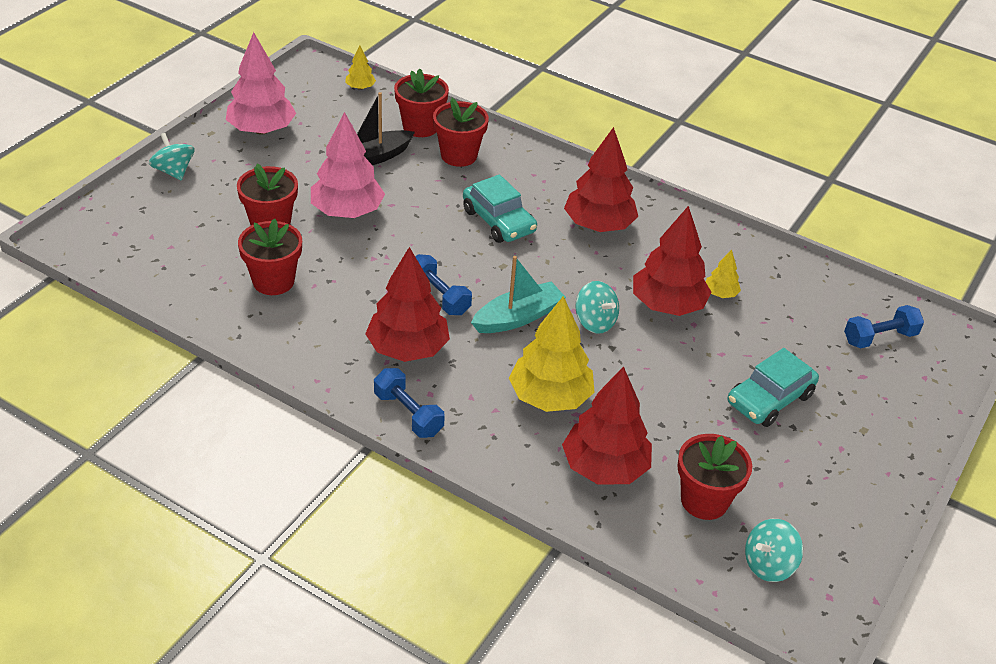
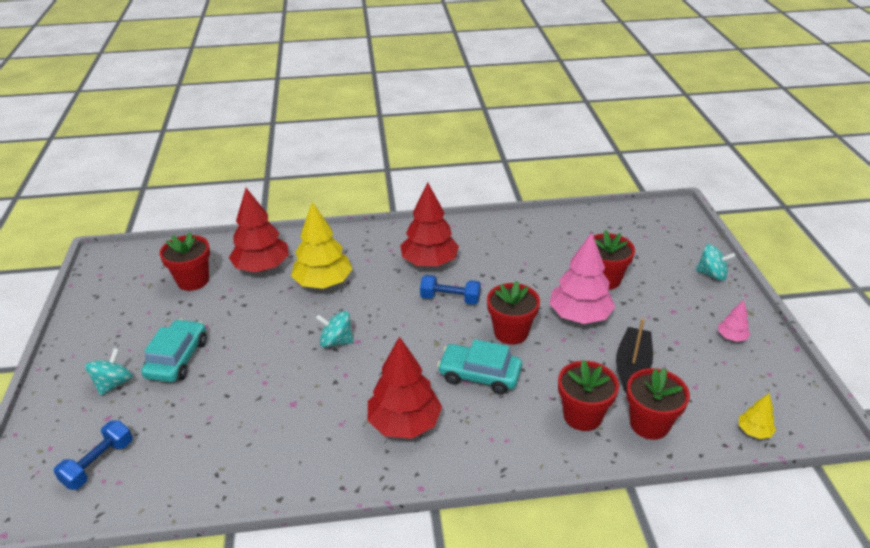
camera: 145 degrees right, 5 degrees down
(261, 130) = (731, 337): pink tree -> pink tree, size x0.47
(273, 281) = (548, 252): red flower pot -> red flower pot (511, 332)
(408, 414) = (390, 236): blue dumbbell -> none
(518, 317) = (388, 315): turquoise boat -> none
(667, 305) = (294, 385): red tree -> none
(720, 294) = (258, 421): yellow tree -> none
(768, 564) = (140, 271): turquoise spinning top -> turquoise spinning top (114, 383)

